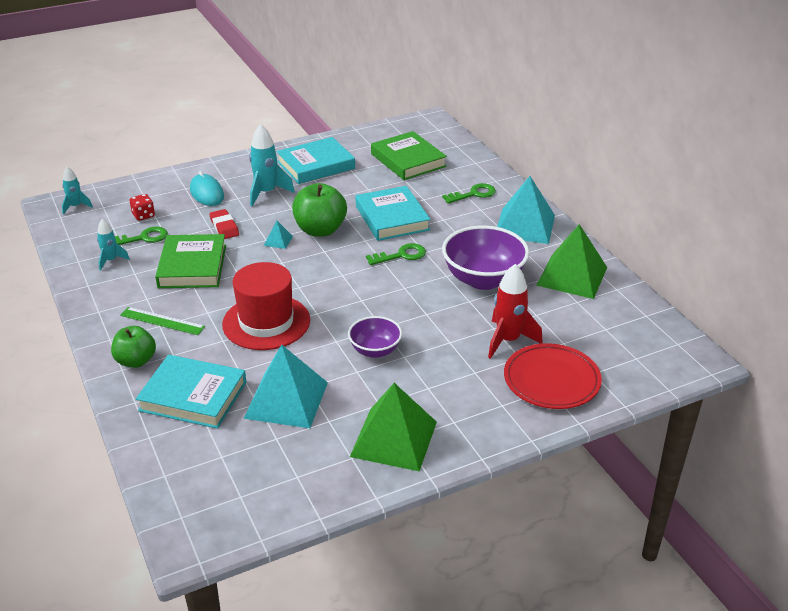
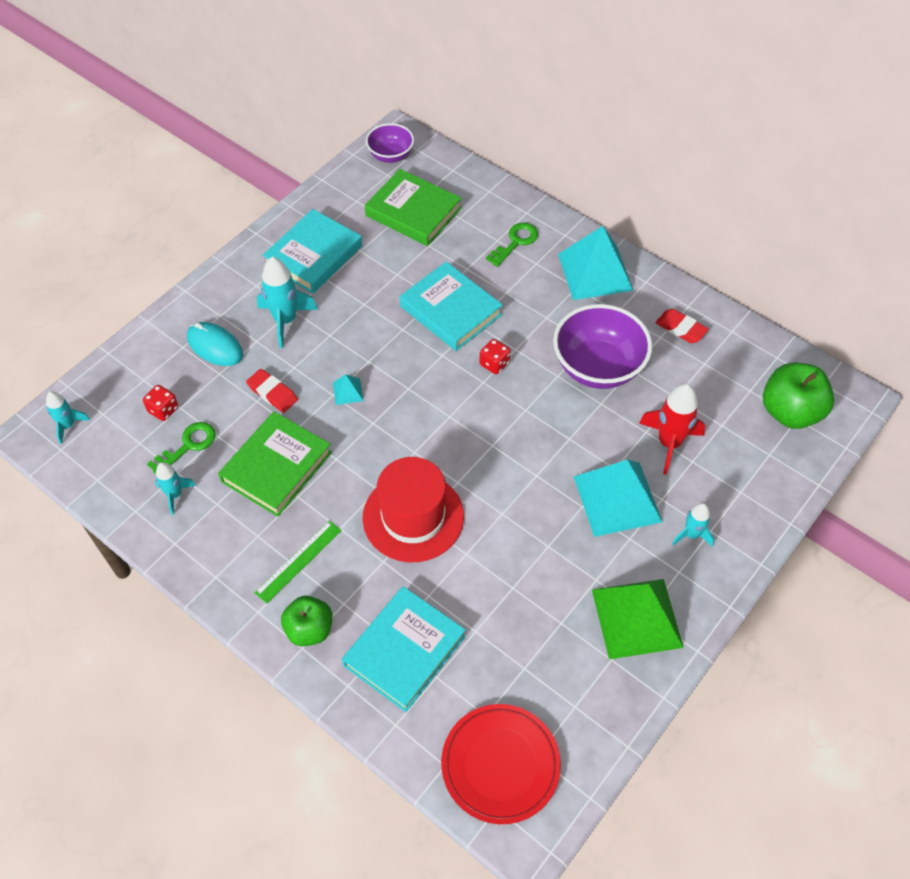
camera: 25 degrees left, 20 degrees up
(162, 321) = (298, 561): green ruler -> green ruler turned 45 degrees counterclockwise
(192, 266) = (276, 467): green book -> green book turned 60 degrees clockwise
(193, 396) = (404, 651): turquoise book -> turquoise book turned 45 degrees counterclockwise
(286, 400) = (502, 614): turquoise pyramid -> turquoise pyramid (617, 499)
(320, 230) = (384, 358): green apple -> green apple (790, 412)
(375, 350) = (549, 510): purple bowl -> purple bowl (390, 155)
(401, 255) = (494, 364): green key -> red dice
(483, 402) = (691, 535): none -> turquoise rocket
(551, 380) = (738, 480): red plate -> red plate (500, 765)
(572, 276) = (681, 329): green pyramid -> red eraser

